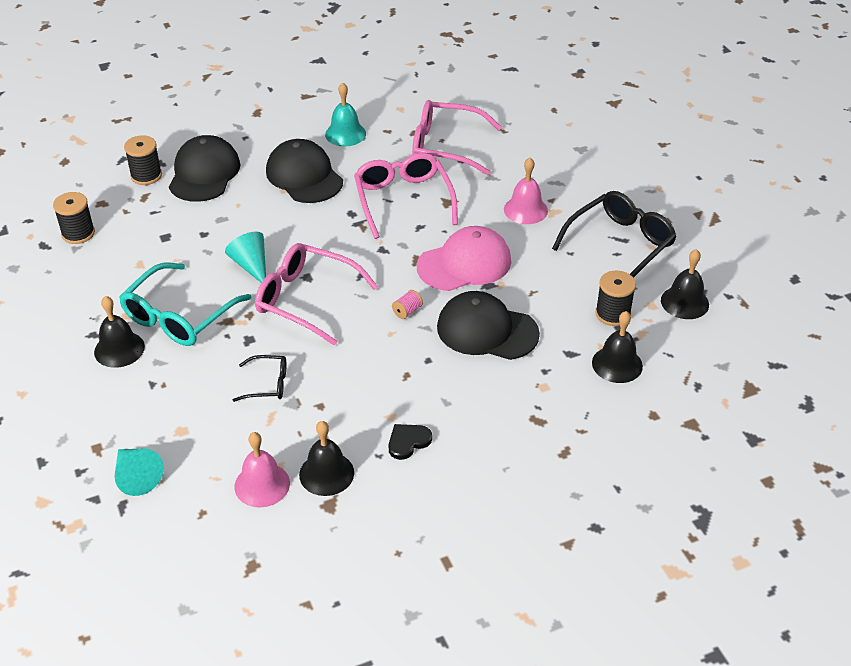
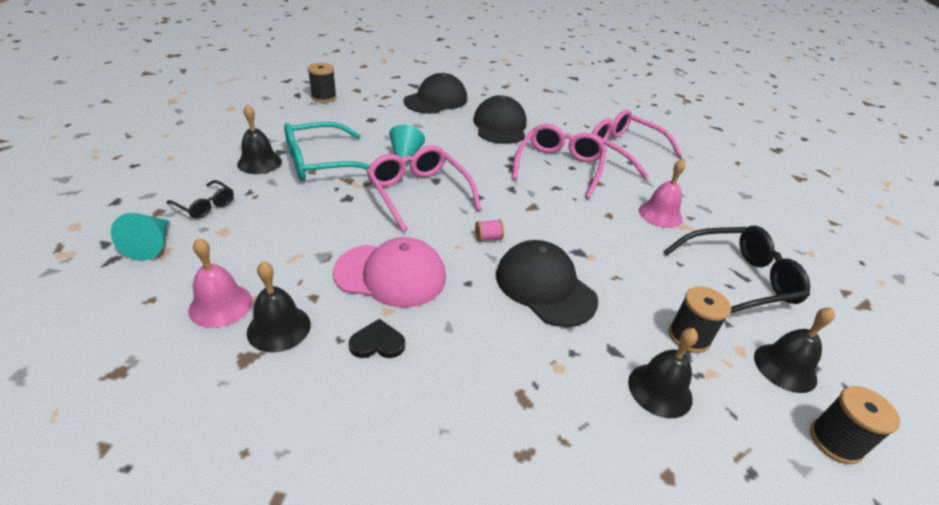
camera: 30 degrees right, 5 degrees down
(146, 175) = (400, 88): black spool -> black spool (835, 441)
(267, 384) = (322, 233): black glasses -> black glasses (205, 205)
(345, 134) = (554, 116): turquoise bell -> none
(464, 264) = (571, 227): pink cap -> pink cap (391, 275)

